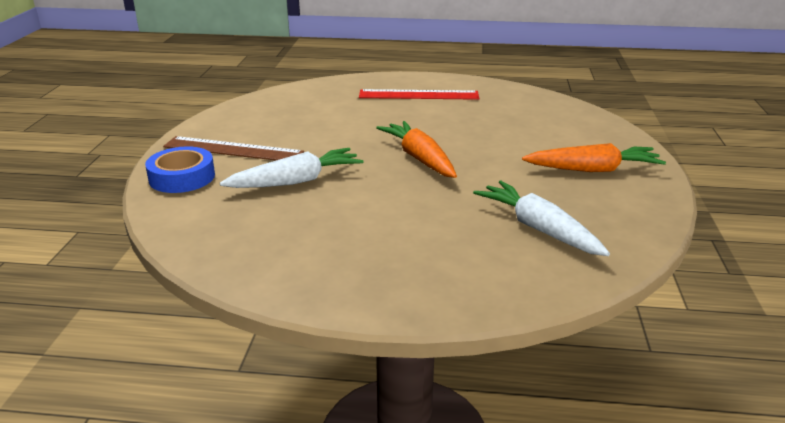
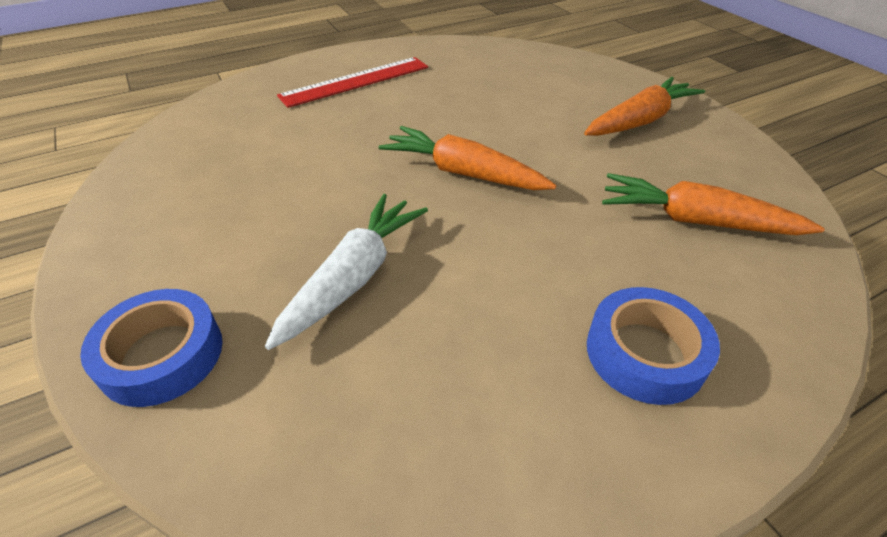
camera: 35 degrees left, 15 degrees up
(233, 149) = (196, 259): brown ruler -> none
(404, 264) = (645, 353): none -> blue tape
(539, 229) = (697, 221): white carrot -> orange carrot

